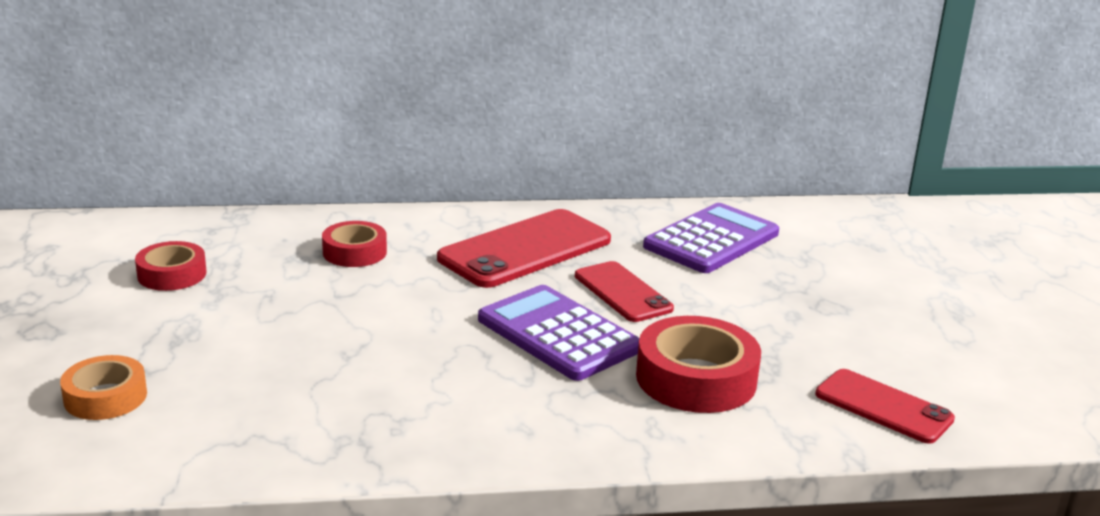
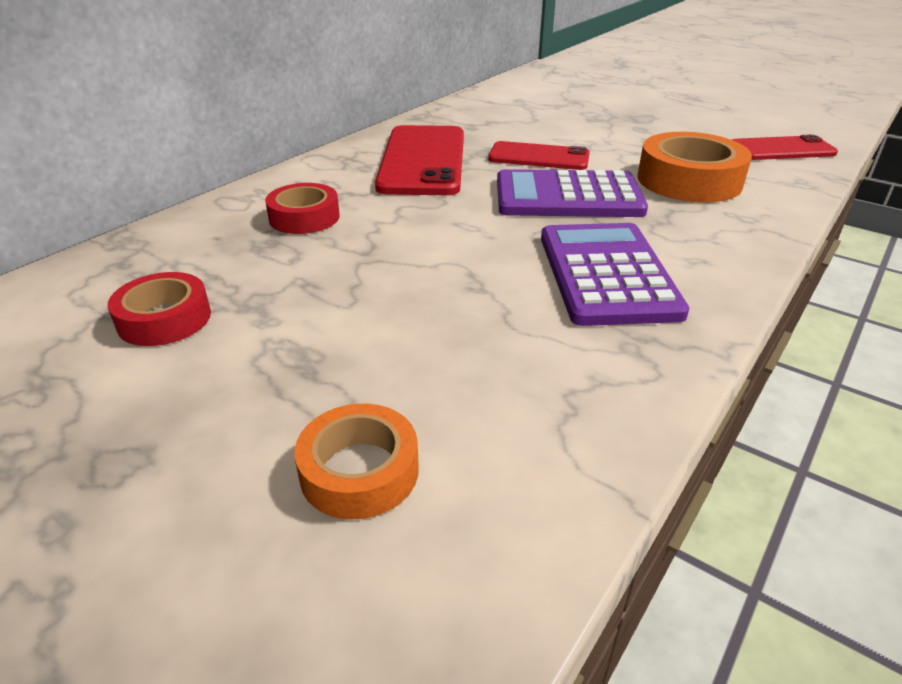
camera: 45 degrees left, 10 degrees up
(696, 378) = (689, 180): red tape -> orange tape
(711, 240) = (511, 111): purple calculator -> purple calculator (607, 274)

